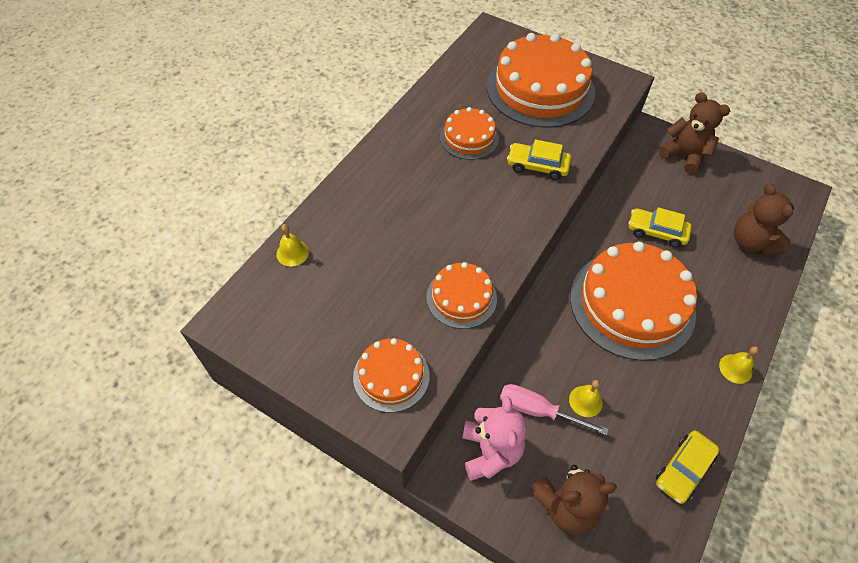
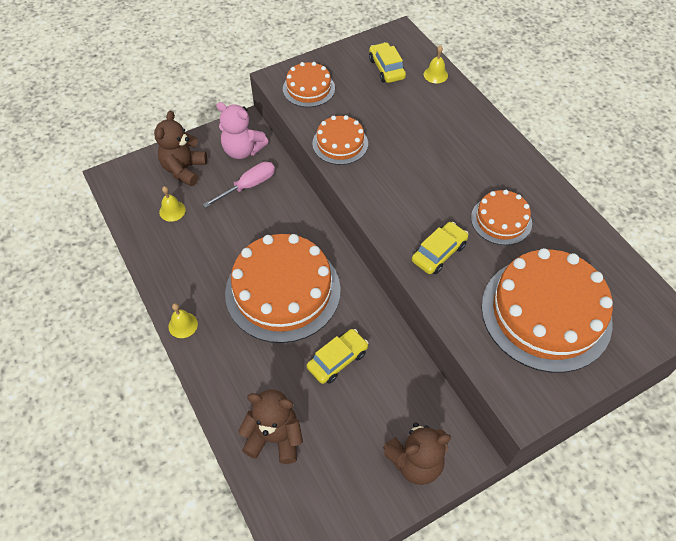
camera: 120 degrees right, 0 degrees up
(585, 401) = (234, 215): yellow bell -> yellow bell (172, 211)
(683, 470) = (151, 241): yellow car -> yellow car (386, 68)

